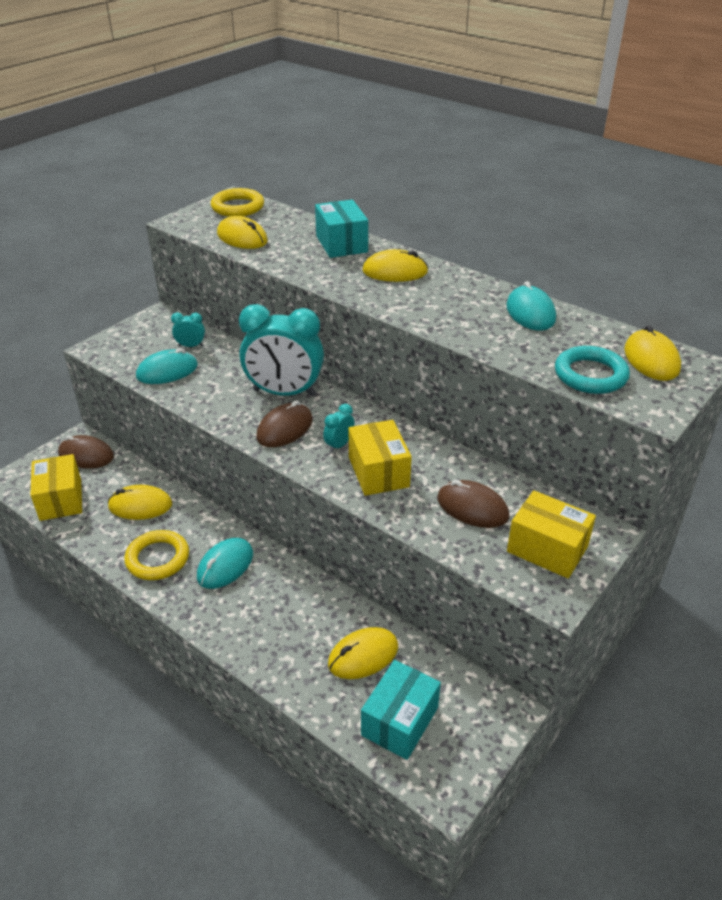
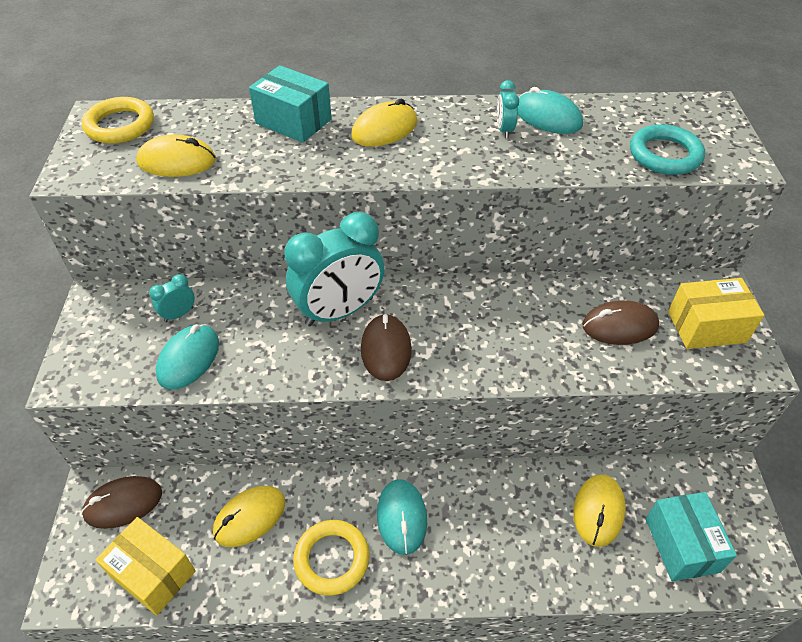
camera: 40 degrees left, 10 degrees up
(339, 445) = (453, 335): turquoise clock -> turquoise clock (504, 130)
(378, 472) = (515, 341): yellow box -> none
(651, 359) = (682, 117): yellow mouse -> none

